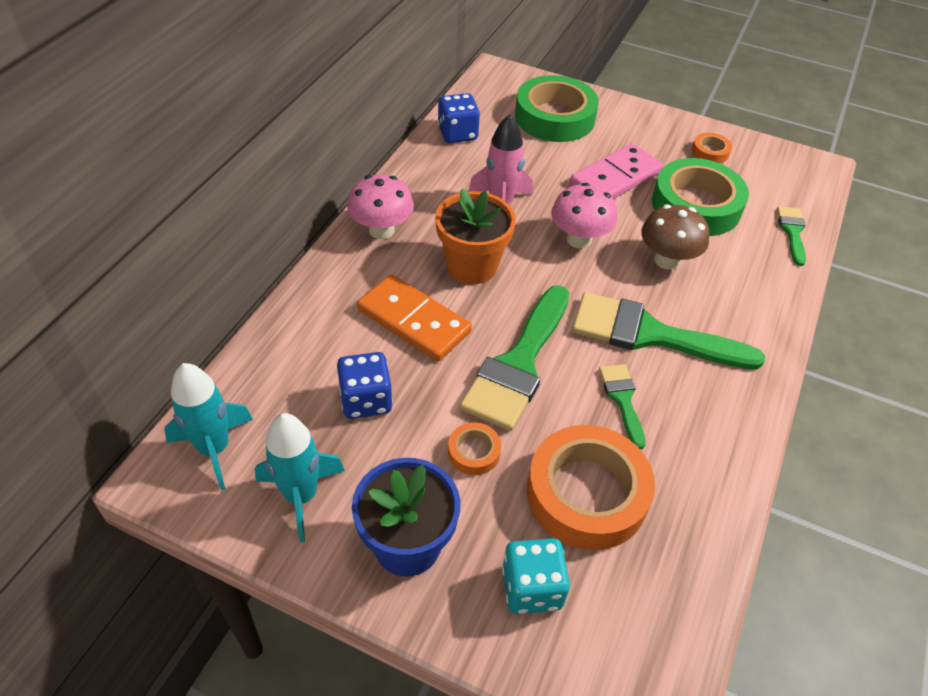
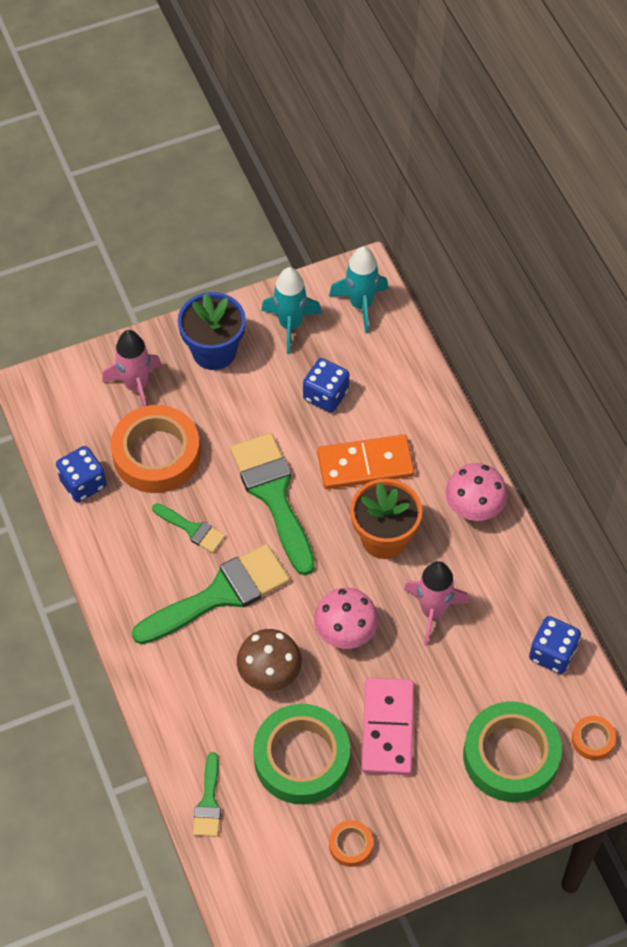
camera: 135 degrees right, 10 degrees up
(474, 452) = (236, 422): orange tape -> orange tape (592, 739)
(532, 588) = (136, 386): turquoise dice -> pink rocket
(693, 534) = (83, 483): none -> blue dice
(792, 232) = (208, 802): green brush -> green brush turned 45 degrees clockwise

